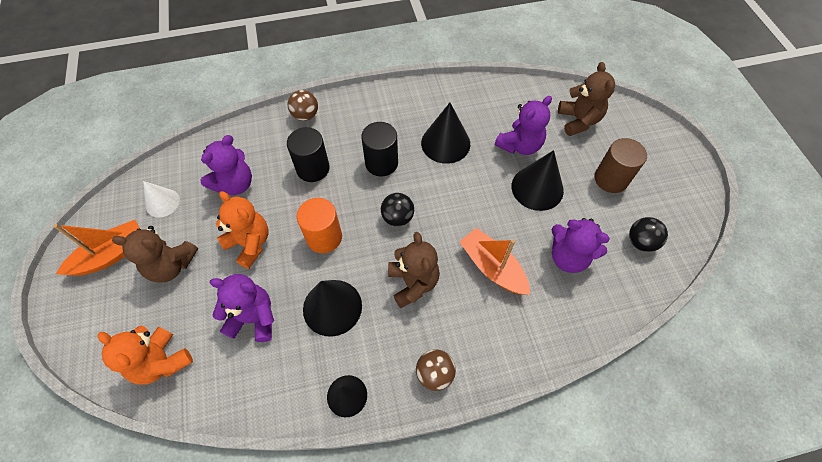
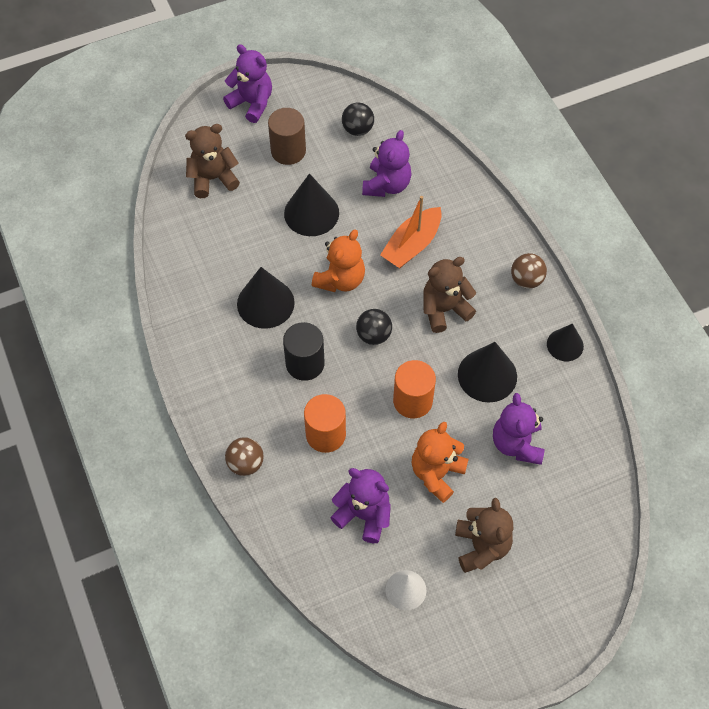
camera: 100 degrees left, 0 degrees up
(111, 255) = (484, 619): orange boat -> none
(162, 361) = (581, 515): orange teddy bear -> orange teddy bear (340, 279)
(313, 168) = (325, 434): black cylinder -> orange cylinder
(519, 145) = (257, 231): purple teddy bear -> purple teddy bear (252, 103)

